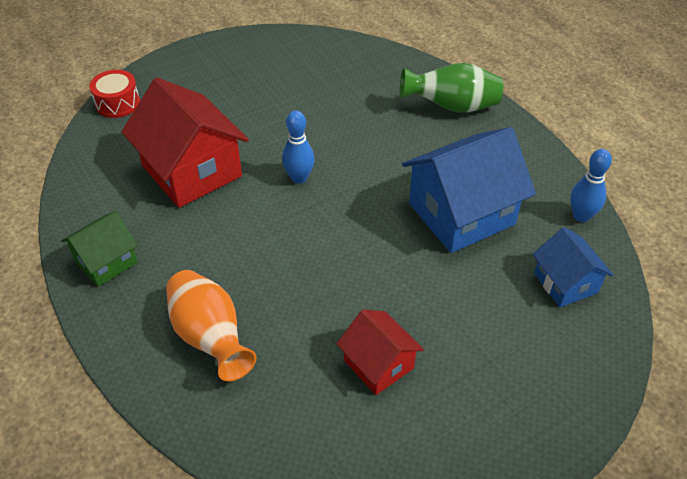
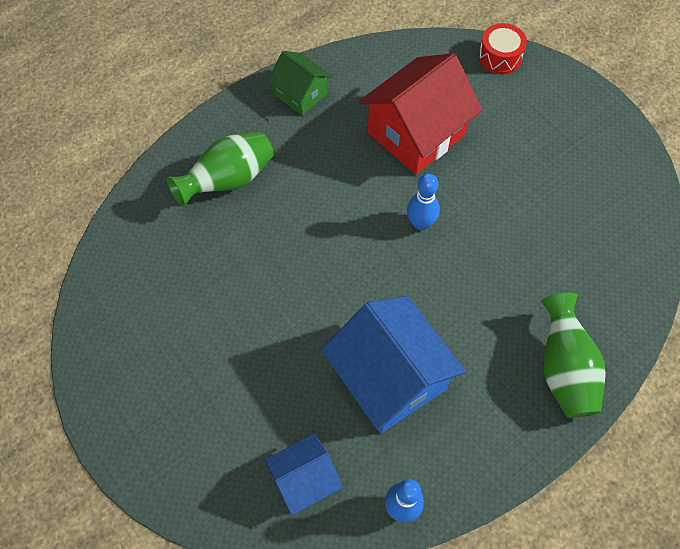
camera: 85 degrees right, 15 degrees up
(210, 337) = (228, 180): orange vase -> green vase
(378, 364) = (204, 308): red house -> none

